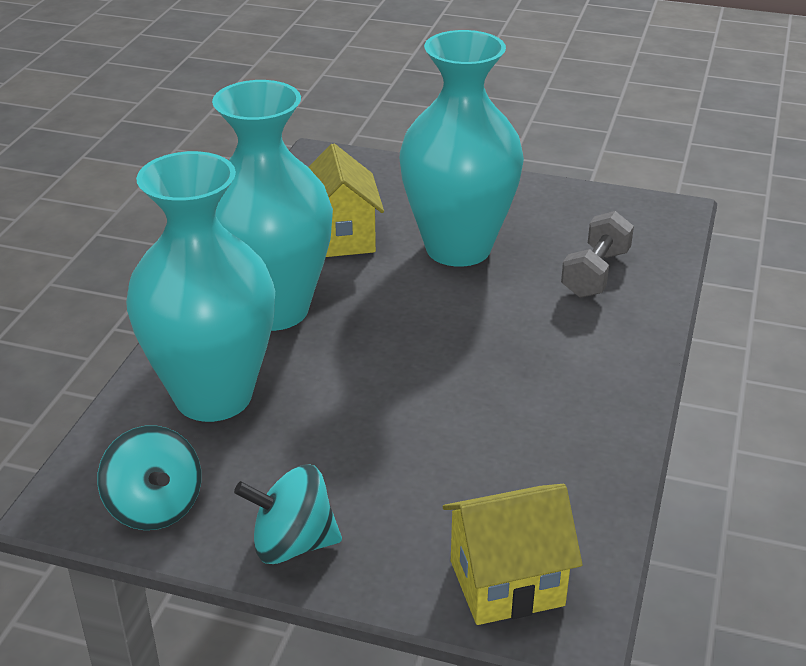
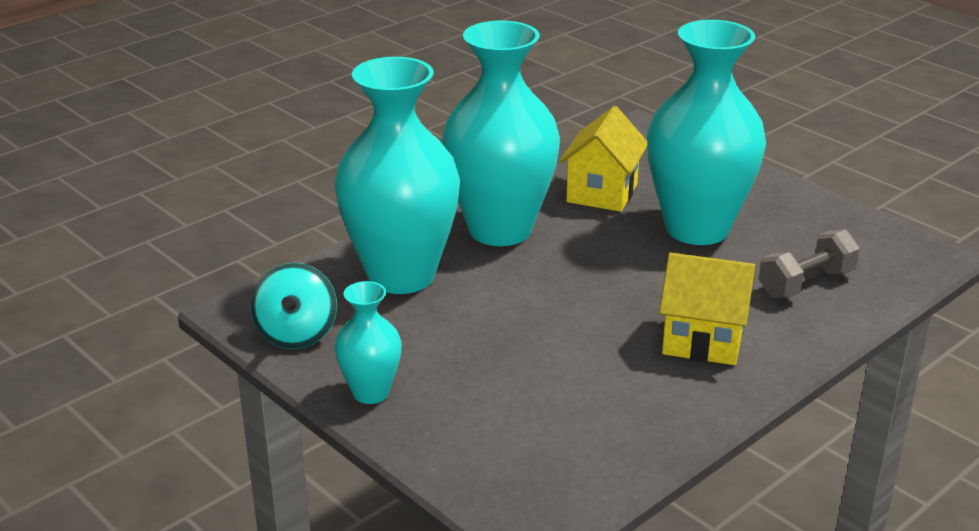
camera: 30 degrees right, 5 degrees down
(292, 544) = (370, 392): turquoise spinning top -> turquoise vase
(506, 583) = (507, 478): yellow house -> yellow house (702, 340)

